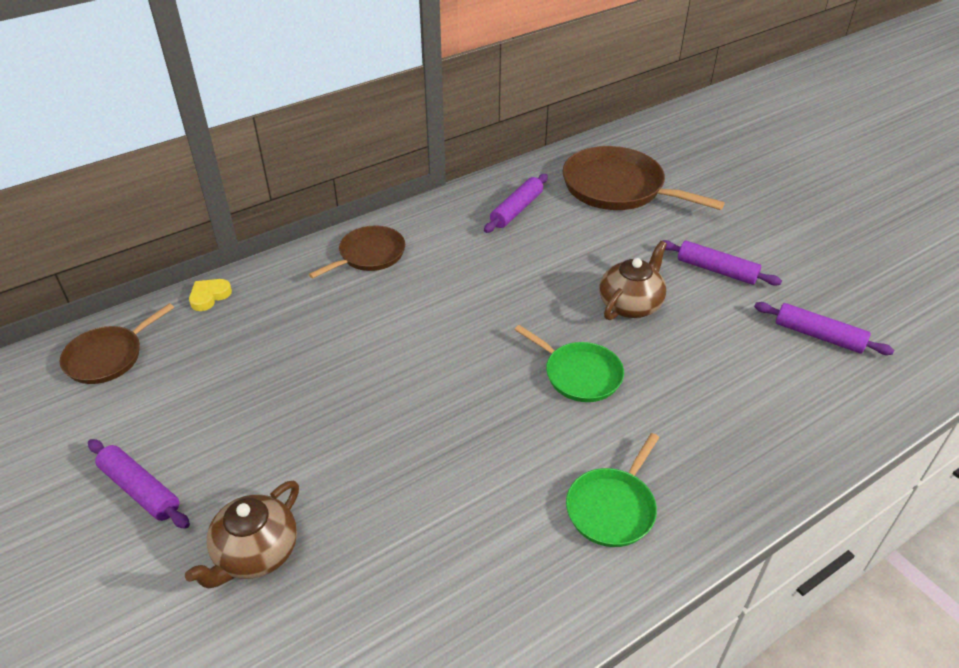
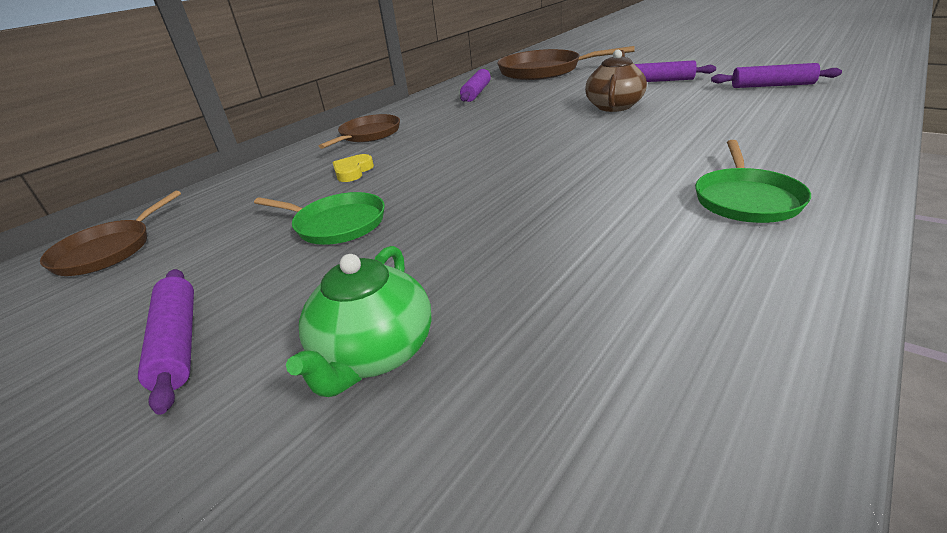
camera: 15 degrees left, 10 degrees down
(140, 489) = (178, 342): purple rolling pin -> purple rolling pin turned 45 degrees clockwise
(209, 296) = (219, 188): yellow heart -> yellow heart (353, 171)
(255, 553) = (374, 353): brown teapot -> green teapot
(579, 374) = (615, 142): green pan -> green pan (336, 224)

